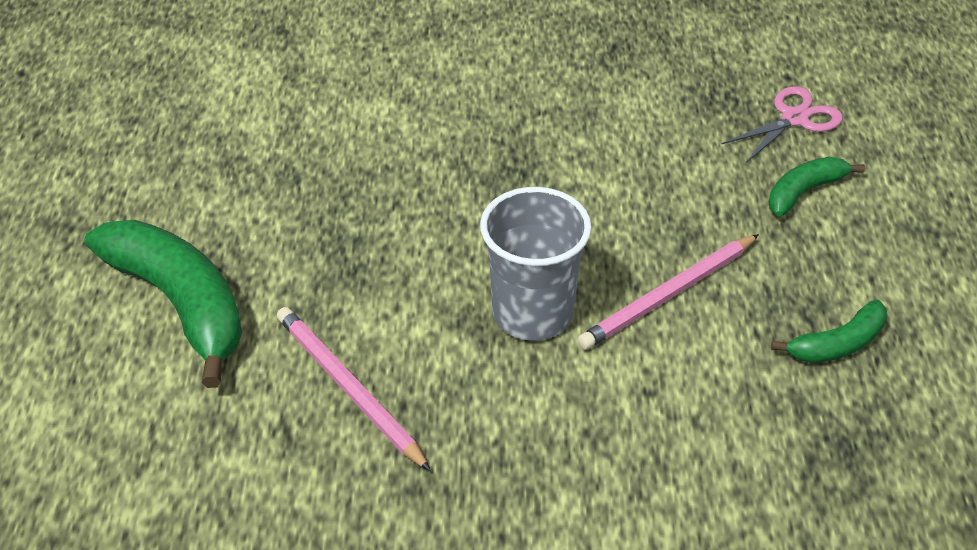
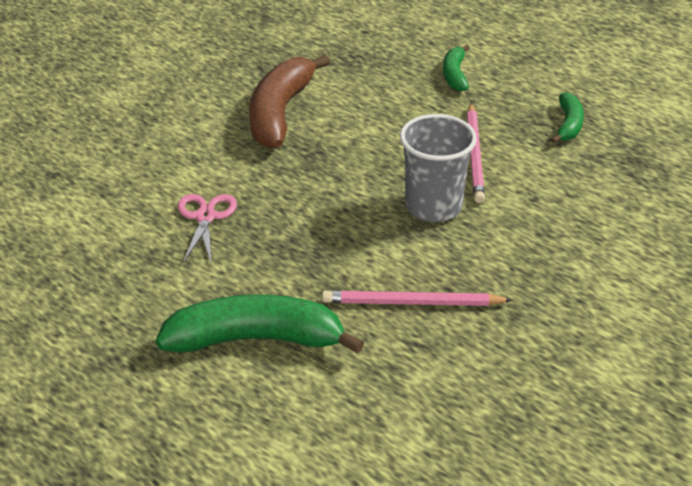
camera: 50 degrees left, 5 degrees down
(554, 106) = (280, 113): none -> brown banana
(795, 118) = (399, 47): pink scissors -> pink scissors (205, 217)

